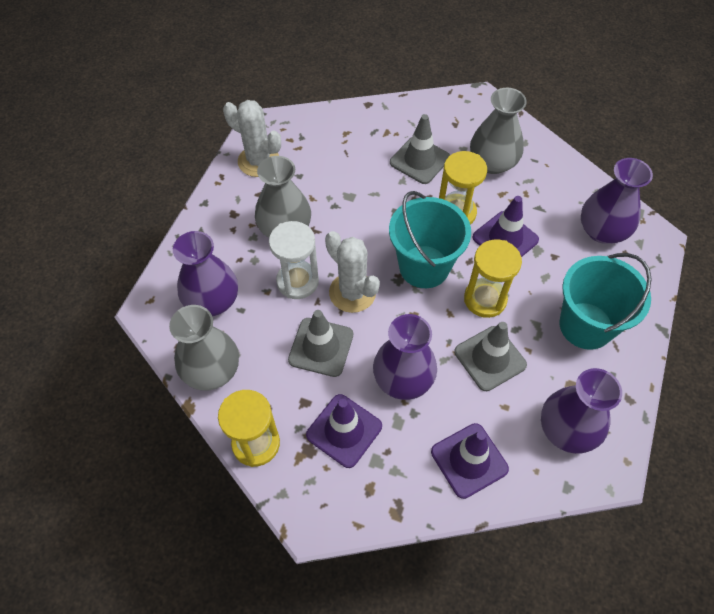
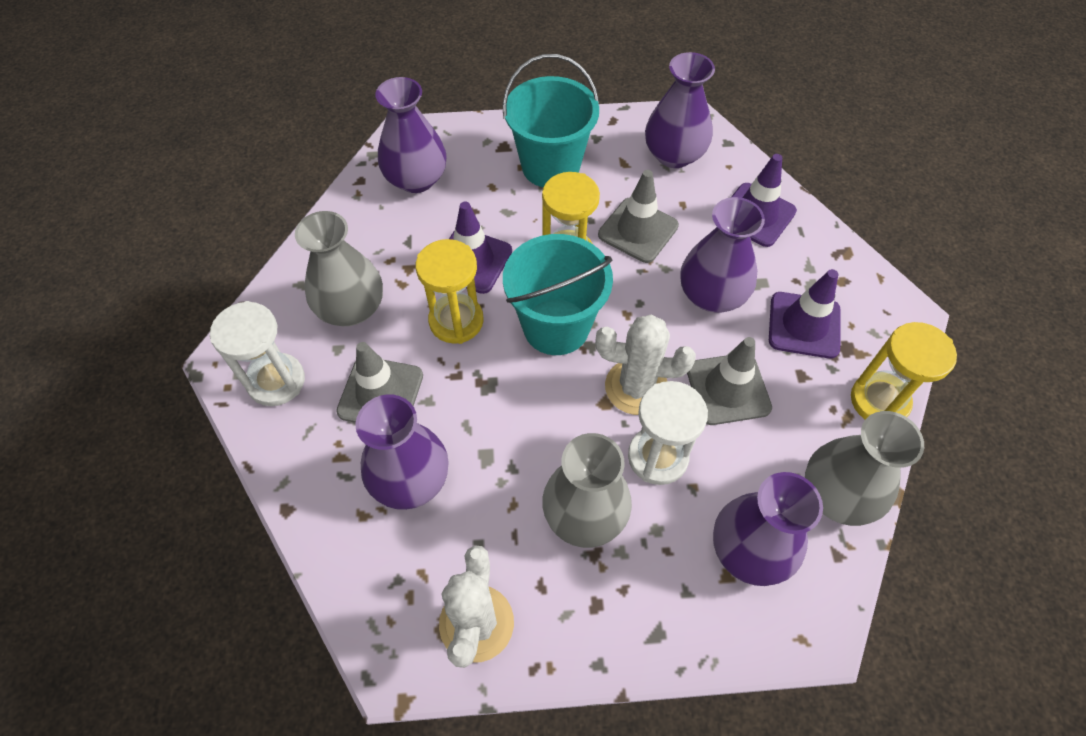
camera: 115 degrees left, 0 degrees up
(352, 292) = (636, 387): white cactus -> white cactus turned 75 degrees clockwise
(355, 158) = (410, 479): none -> purple vase
(453, 116) = (276, 381): none -> white hourglass

